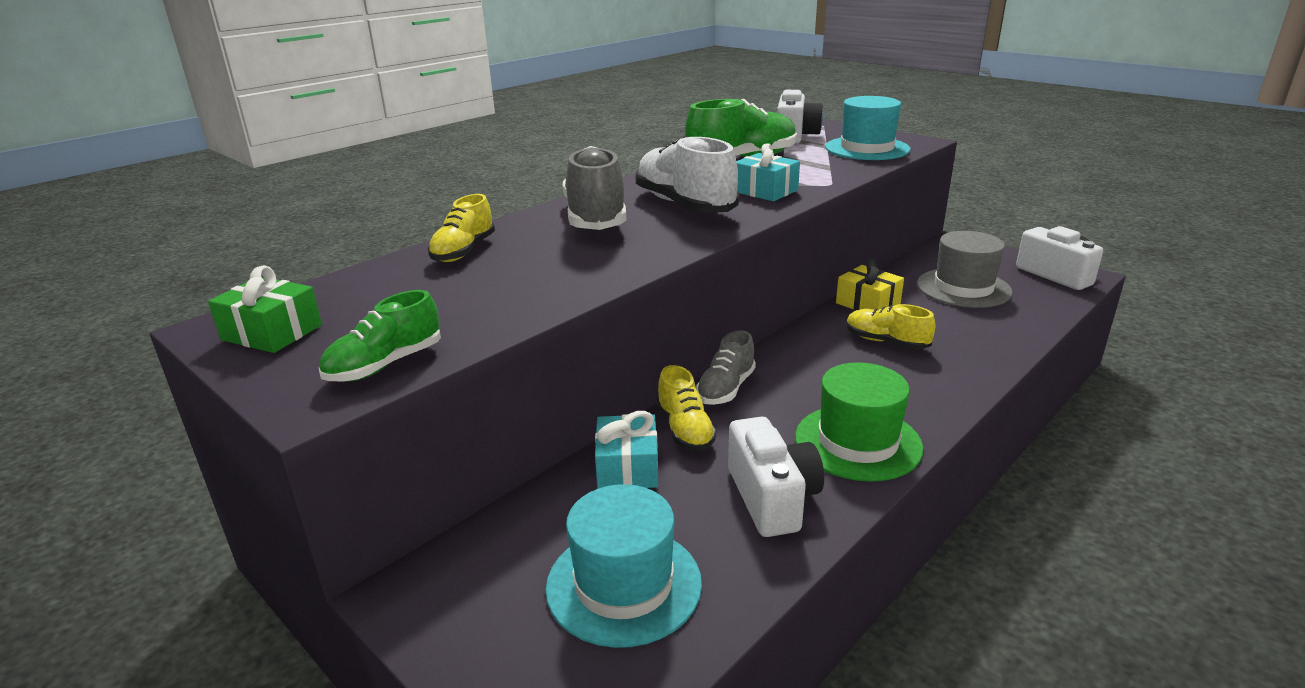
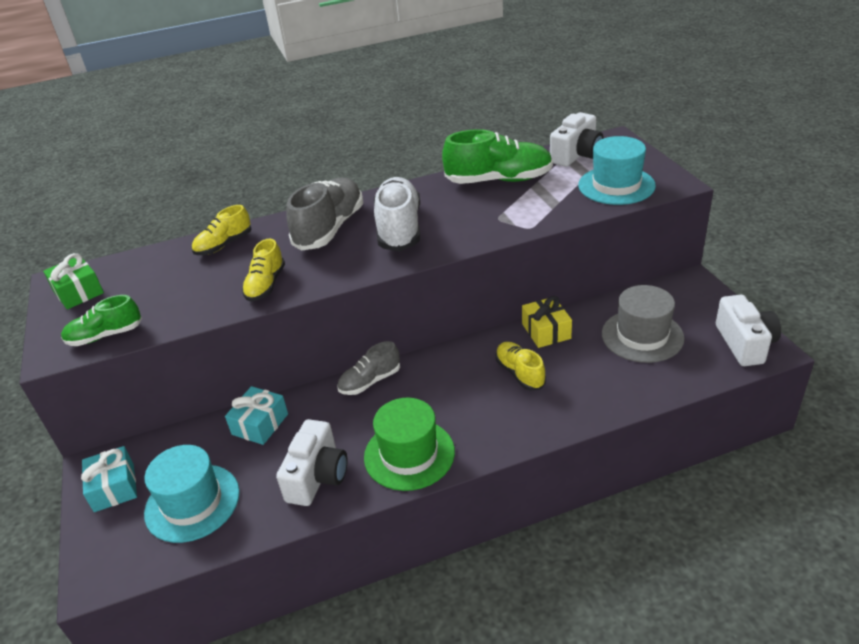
camera: 30 degrees right, 10 degrees up
(685, 430) = (315, 407): yellow shoe -> yellow shoe (266, 285)
(765, 191) = (472, 225): turquoise gift -> turquoise gift (114, 487)

